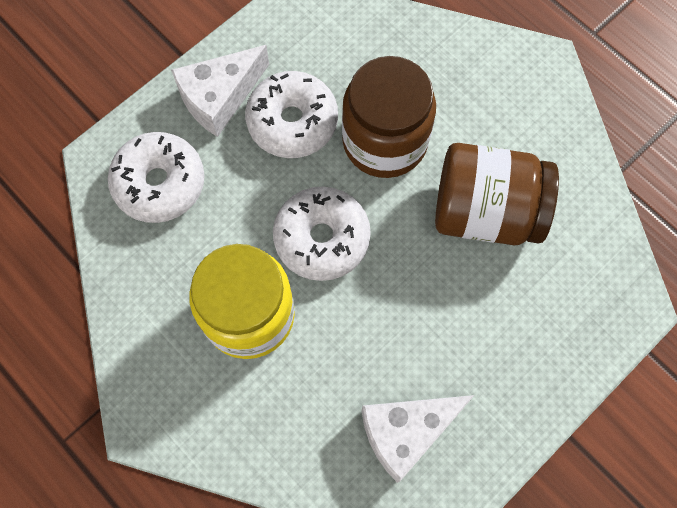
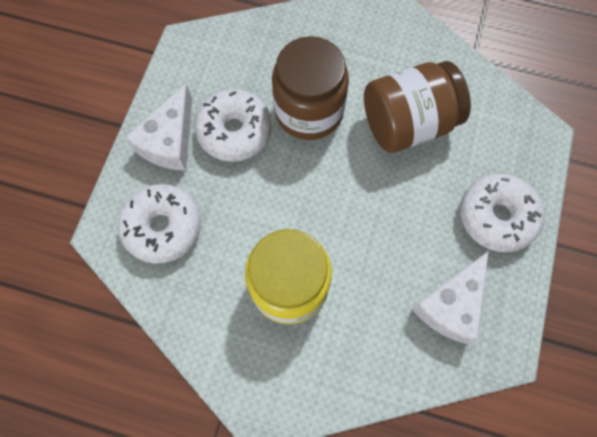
camera: 30 degrees left, 0 degrees up
(322, 238) = (307, 202): white donut -> white donut (496, 217)

